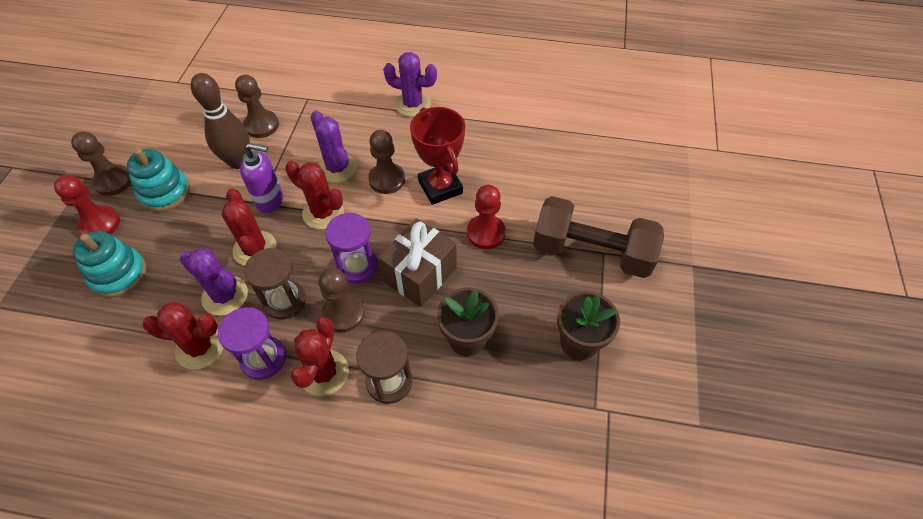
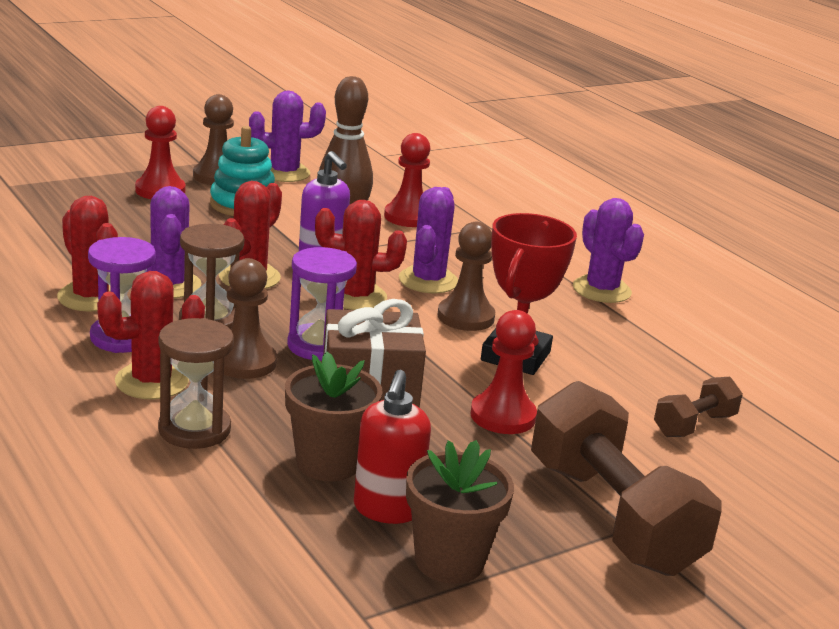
camera: 45 degrees right, 30 degrees down
(119, 274) = (117, 222): turquoise stacking toy -> none
(147, 144) = (284, 173): none -> purple cactus
(261, 125) = (408, 217): brown pawn -> red pawn
(323, 213) = (355, 297): red cactus -> red cactus turned 75 degrees counterclockwise
(523, 340) = (386, 510): none -> red soap dispenser
(550, 165) = (694, 425): none -> brown dumbbell

